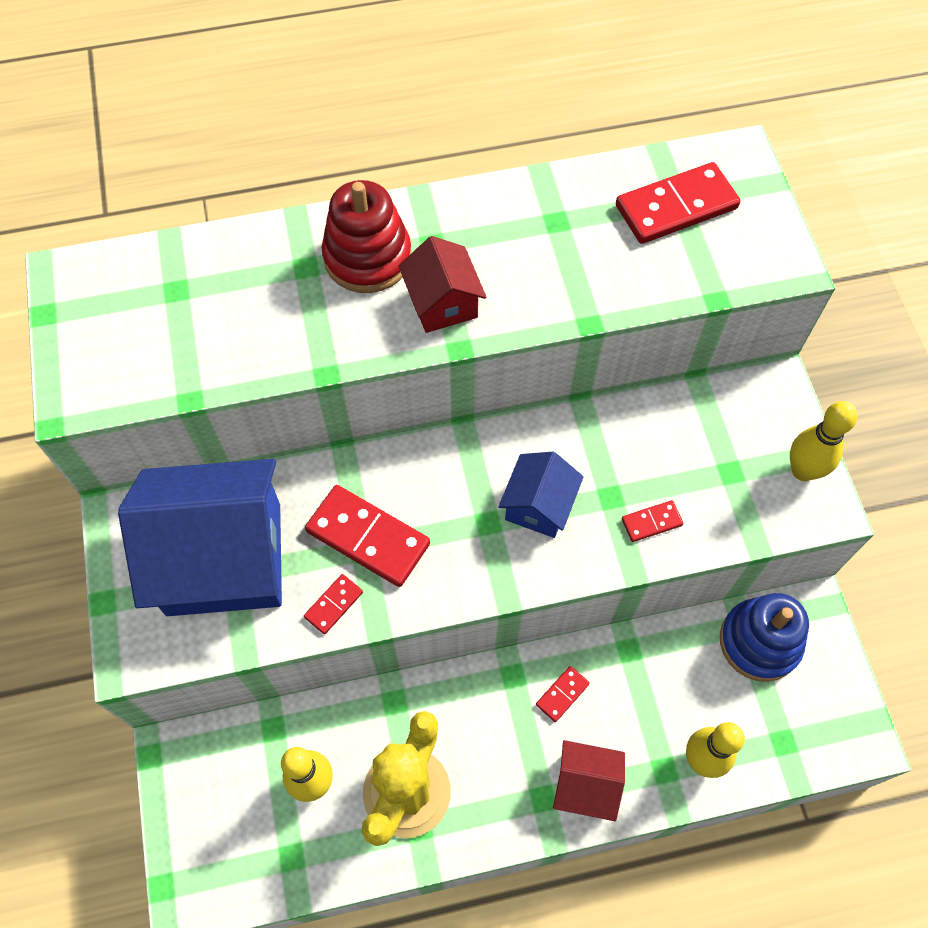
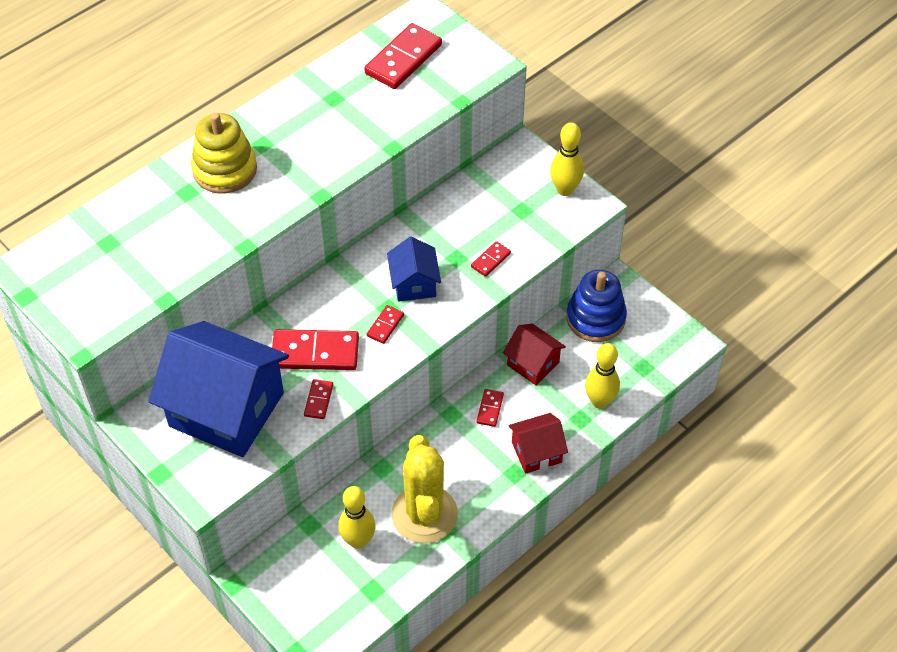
camera: 30 degrees left, 10 degrees down
(224, 558) = (226, 409): blue house -> blue house turned 60 degrees clockwise
(367, 257) = (225, 169): red stacking toy -> yellow stacking toy
(442, 303) = (292, 175): red house -> red house (533, 364)
(471, 545) = (385, 325): none -> red domino

